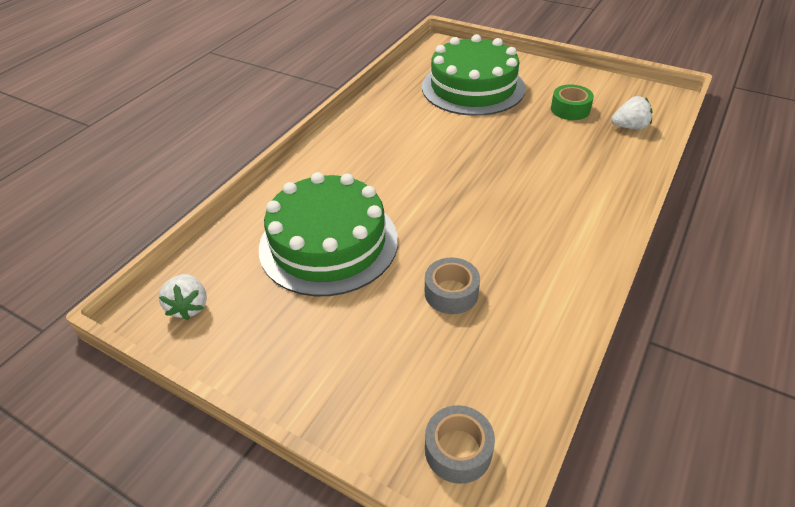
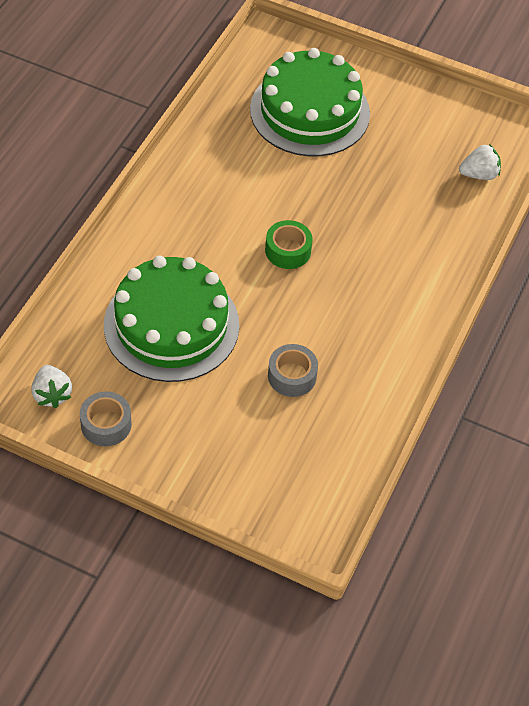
camera: 10 degrees left, 10 degrees up
(458, 450) = (301, 510): grey tape -> grey tape (106, 424)
(570, 109) = (418, 148): green tape -> green tape (288, 250)

